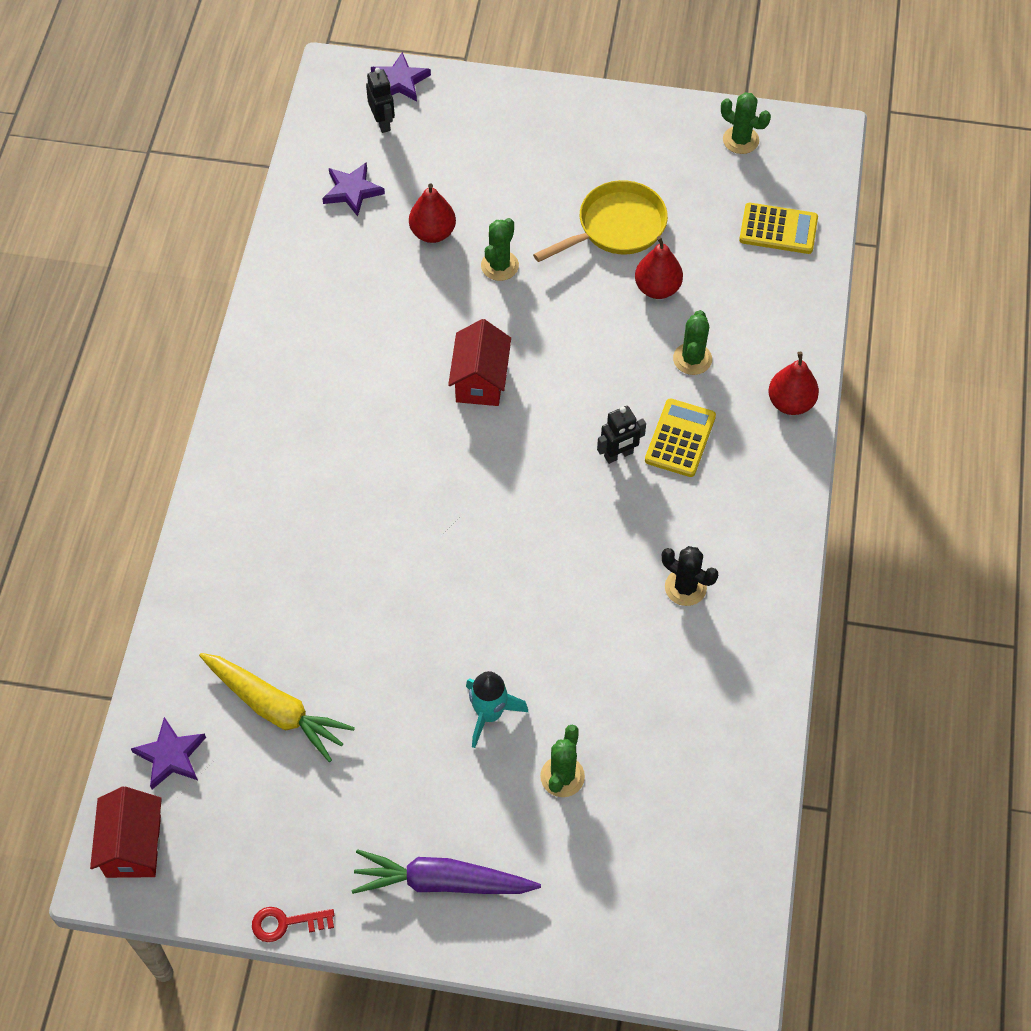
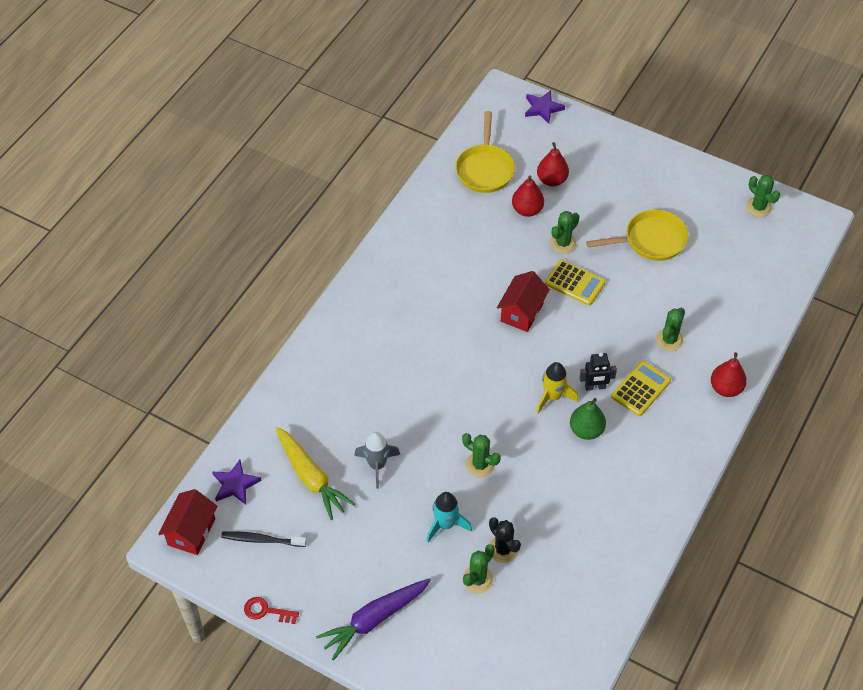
camera: 20 degrees right, 5 degrees down
(239, 823) = (261, 540): none -> black toothbrush
(352, 191) = (485, 169): purple star -> yellow pan
(362, 662) = (377, 465): none -> grey rocket
(382, 122) = (521, 131): black robot -> none
(442, 882) = (374, 619): purple carrot -> purple carrot turned 60 degrees counterclockwise
(504, 614) = (480, 465): none -> green cactus
(567, 487) = (552, 397): none -> yellow rocket
(629, 519) = (586, 430): none -> green pear
(657, 288) = (663, 287): red pear -> red pear (552, 180)
(685, 587) = (606, 485): black cactus -> black cactus (503, 549)
(778, 229) = (762, 273): yellow calculator -> yellow calculator (575, 283)

